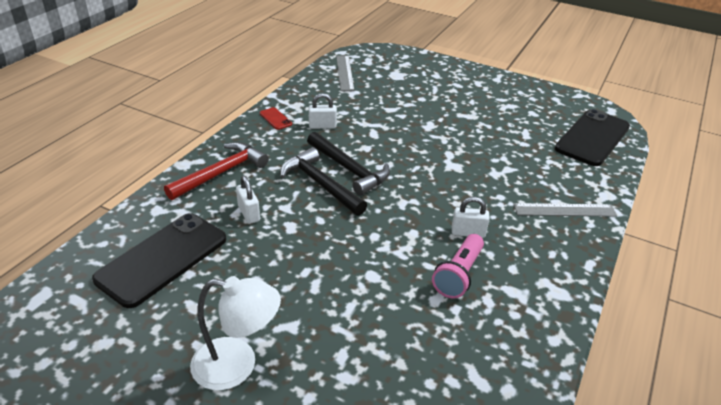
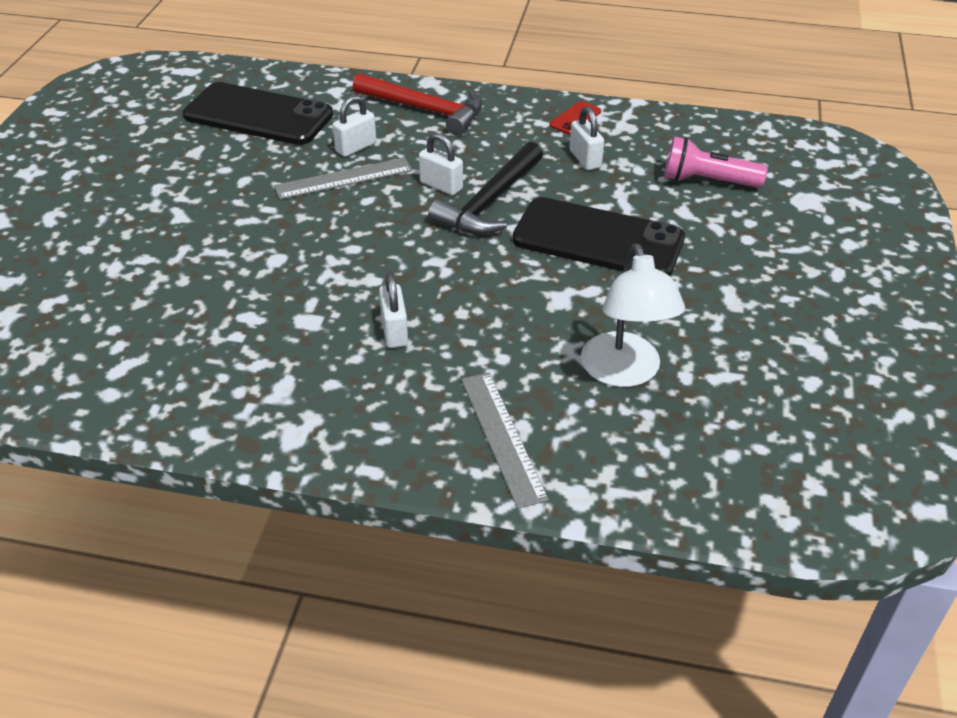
camera: 75 degrees right, 5 degrees up
(237, 365) = (121, 196): white lamp -> white lamp (624, 372)
(320, 184) = (441, 185): black hammer -> white padlock
(344, 72) = (763, 148): grey ruler -> grey ruler (344, 178)
(458, 275) = (301, 331): pink flashlight -> pink flashlight (707, 181)
(592, 138) = (778, 476): black phone -> black phone (598, 240)

